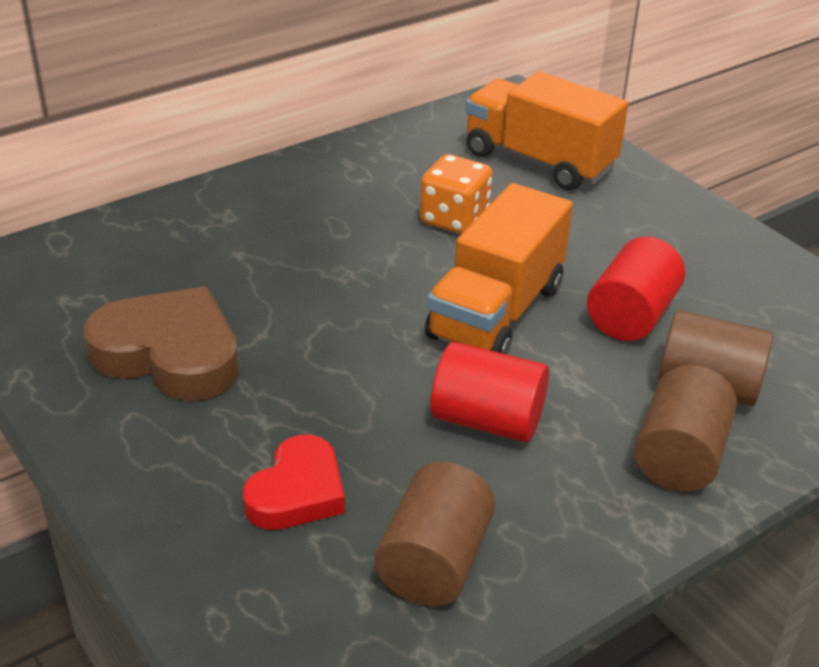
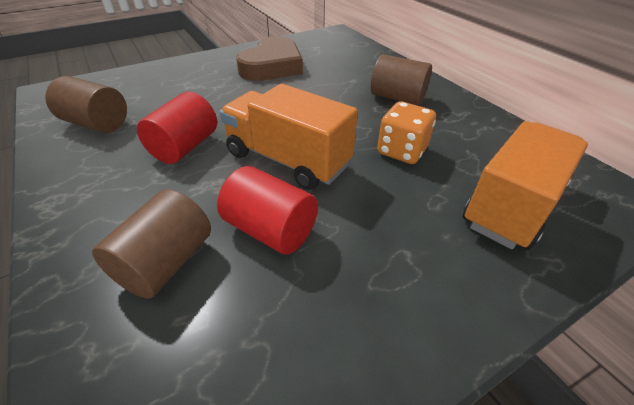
camera: 95 degrees right, 5 degrees up
(297, 492) = (166, 93): red heart -> none
(679, 456) = (102, 227): brown cylinder -> brown cylinder (397, 98)

